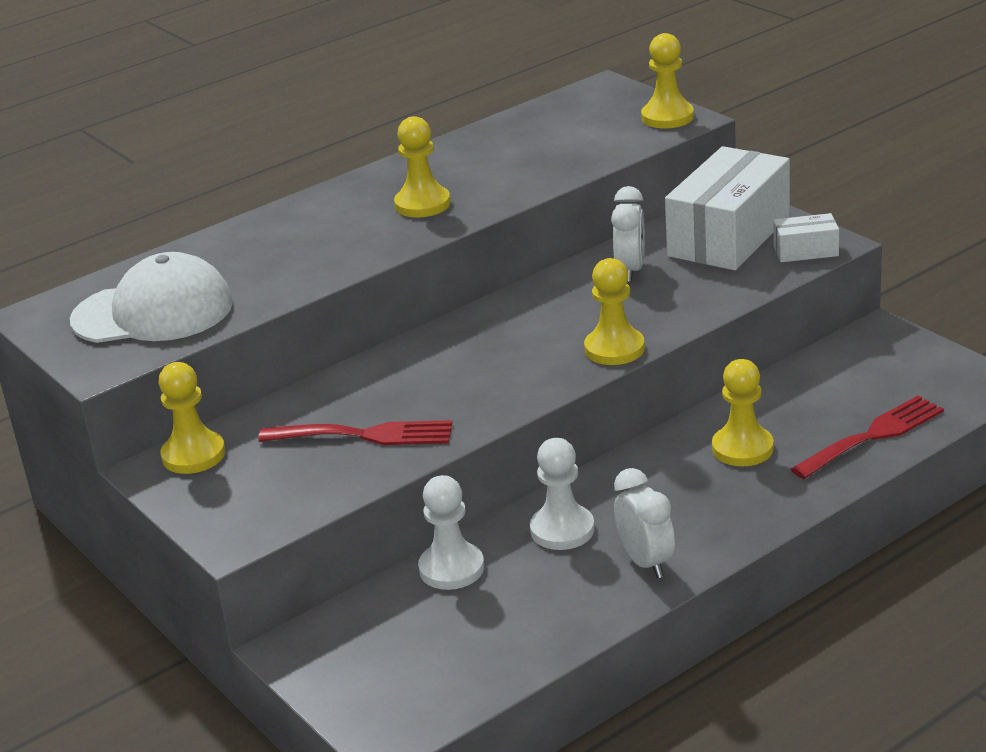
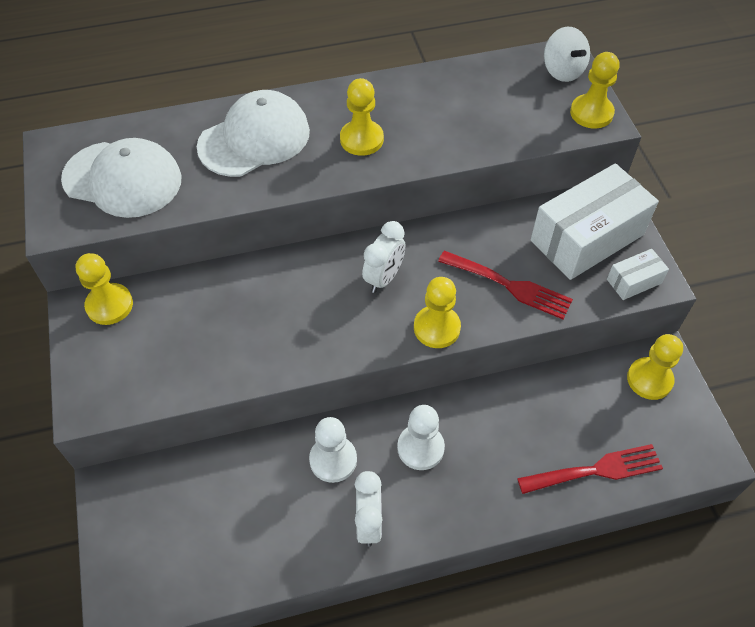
camera: 20 degrees right, 25 degrees up
(292, 239) = (254, 139): none -> white cap
(365, 435) = (224, 339): red fork -> red fork (510, 286)
(451, 568) = (243, 461): white pawn -> white pawn (420, 448)
(610, 97) = (562, 71): none -> white spinning top
(630, 270) = (496, 244): white clock -> white clock (384, 278)
(742, 448) = (497, 437): yellow pawn -> yellow pawn (649, 379)
(805, 251) = (634, 281): white box -> white box turned 45 degrees counterclockwise

